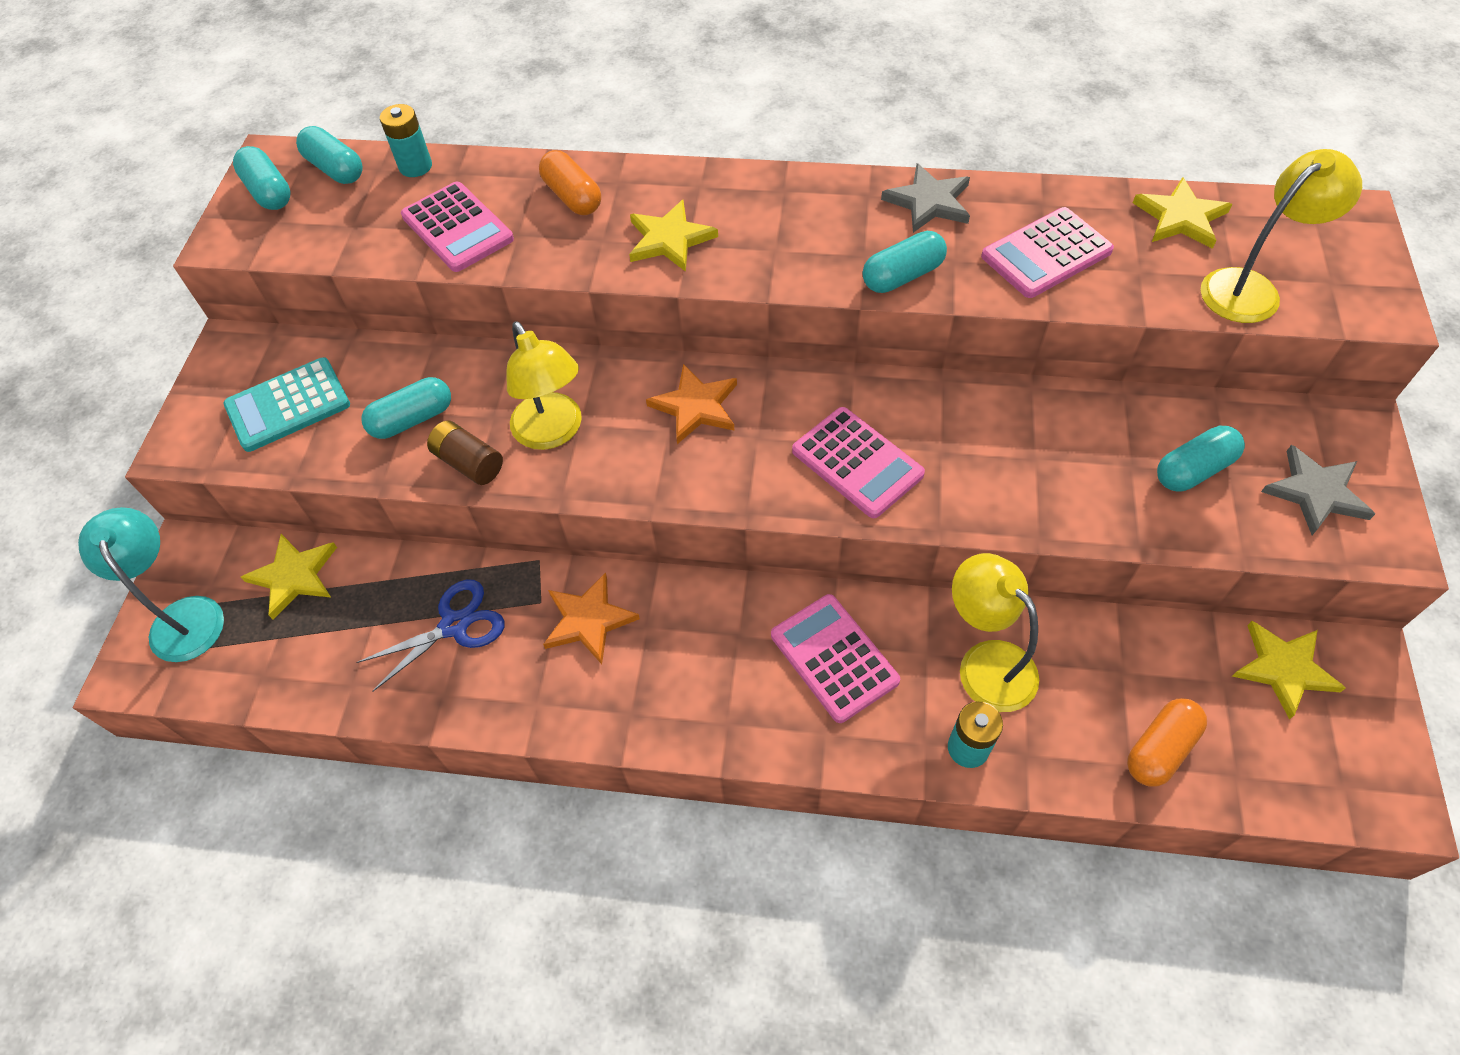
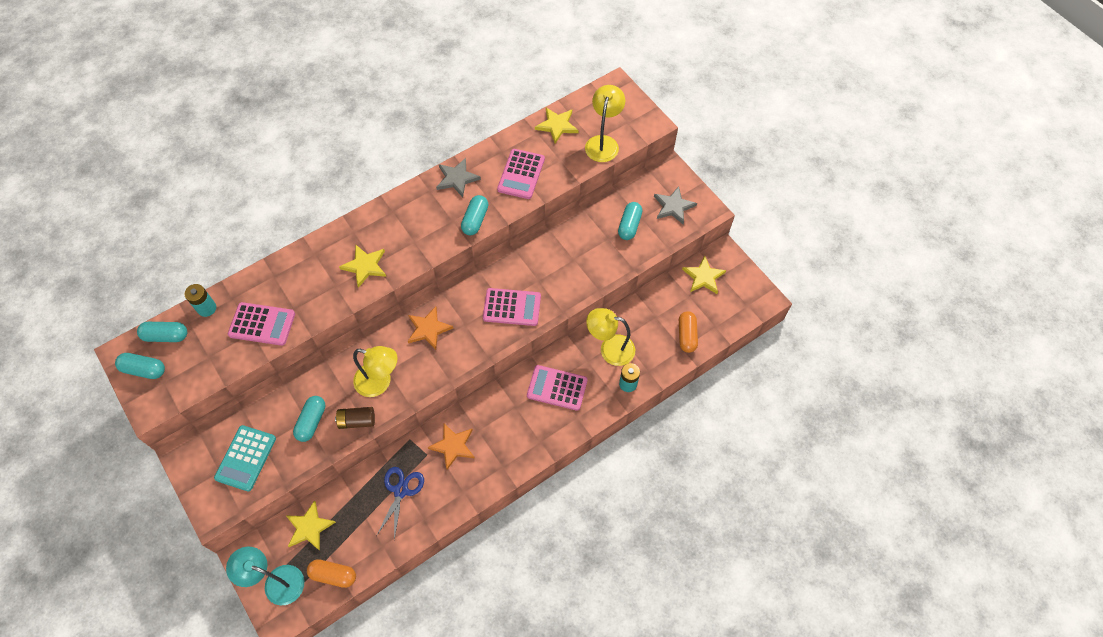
camera: 45 degrees left, 5 degrees up
(573, 197) = (301, 274): orange capsule -> orange capsule (333, 575)

